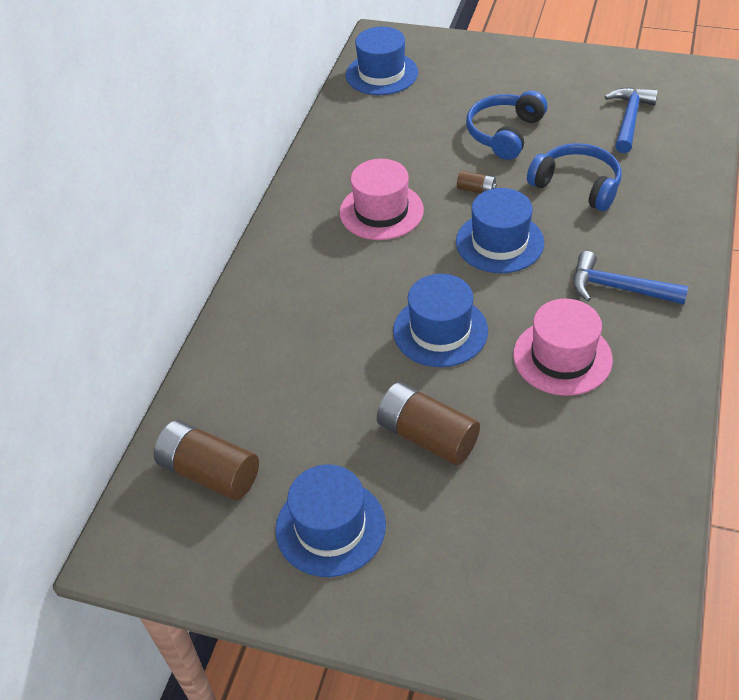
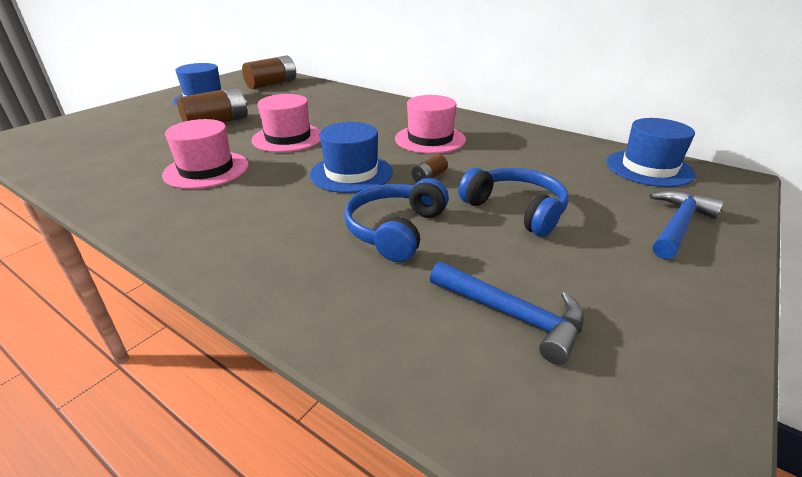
camera: 105 degrees right, 15 degrees down
(440, 331) = (288, 138): blue hat -> pink hat
(577, 185) = (396, 230): blue headphones -> blue headphones turned 150 degrees clockwise
(618, 288) = (236, 211): blue hammer -> blue hammer (678, 225)

